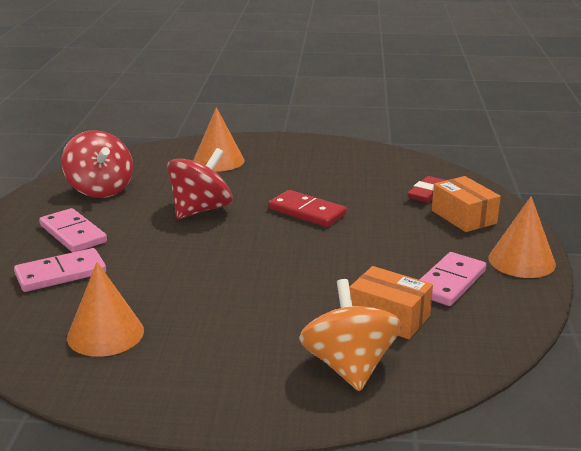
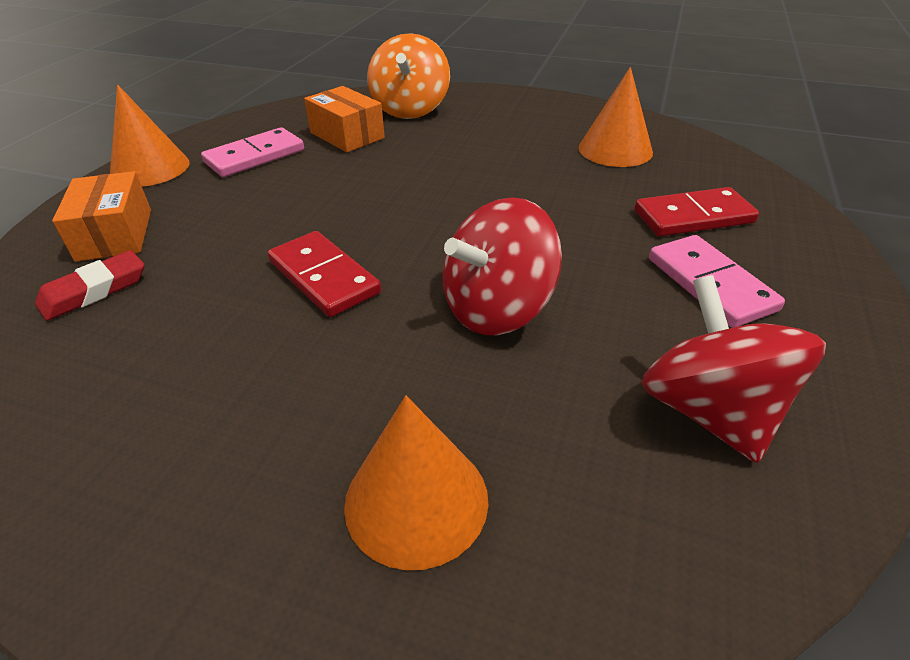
camera: 165 degrees left, 15 degrees up
(61, 273) = (693, 217): pink domino -> red domino

